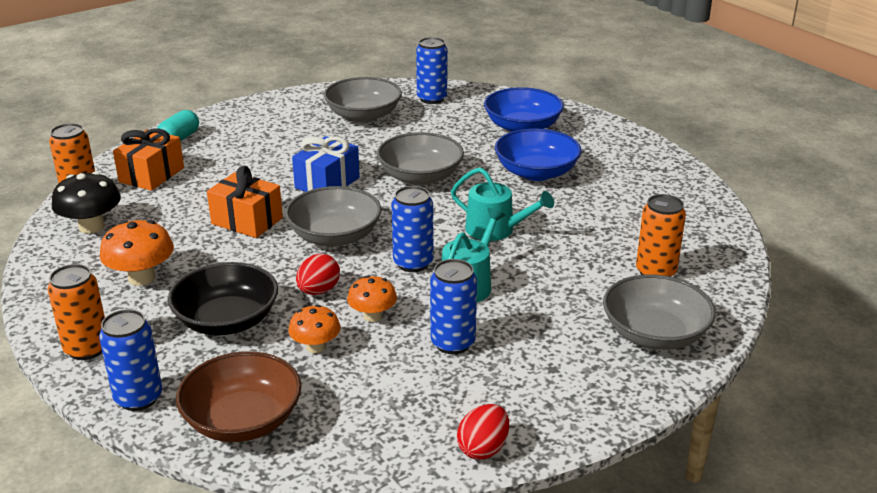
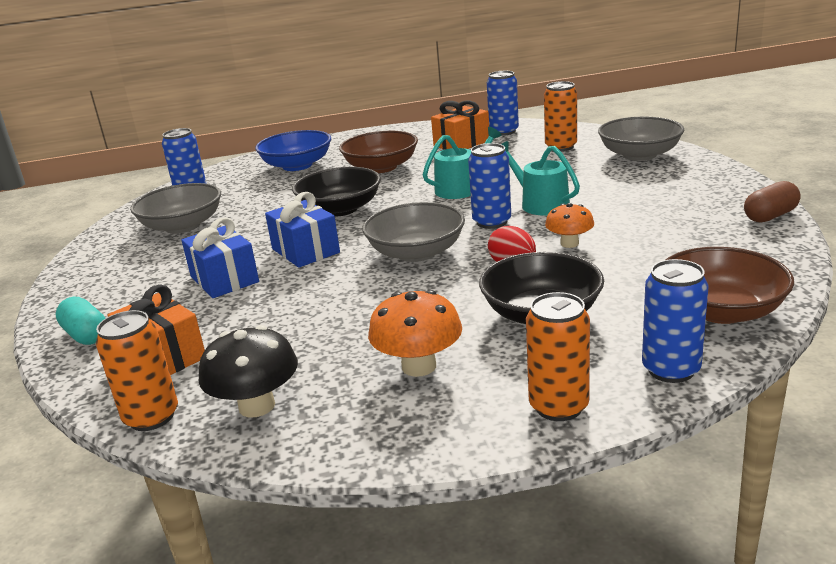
camera: 65 degrees left, 5 degrees down
(247, 221) = (344, 296): orange gift -> orange gift (461, 143)
(269, 163) = (224, 279): none -> blue gift
(316, 347) = (609, 271): orange mushroom -> none
(420, 177) = (340, 209): grey bowl -> black bowl
(453, 343) = (625, 216): blue can -> blue can (504, 131)
(483, 448) = (770, 216): red egg -> brown capsule
(536, 172) = (381, 167): blue bowl -> brown bowl

